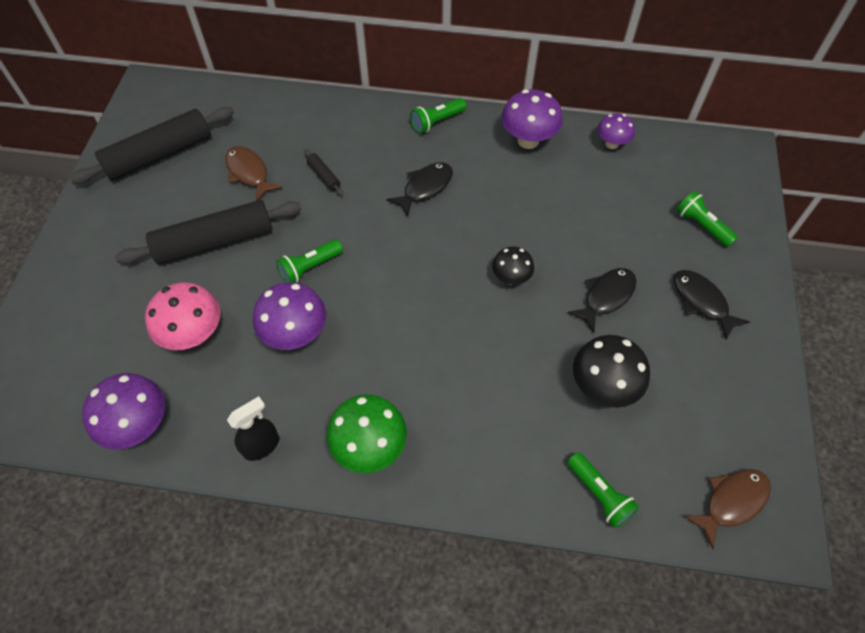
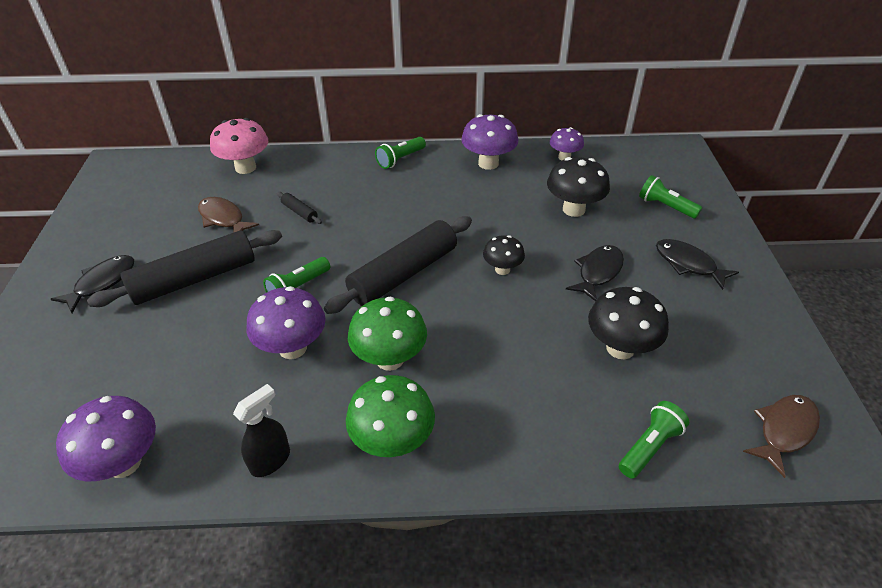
camera: 10 degrees left, 15 degrees down
(159, 155) = (129, 215): black rolling pin -> black rolling pin (404, 274)
(194, 335) = (180, 364): pink mushroom -> pink mushroom (245, 168)
(382, 361) = (390, 359): none -> green mushroom
(425, 188) = (400, 209): black fish -> black fish (102, 283)
(599, 494) = (650, 447): green flashlight -> green flashlight turned 90 degrees counterclockwise
(603, 215) = (573, 209): none -> black mushroom

